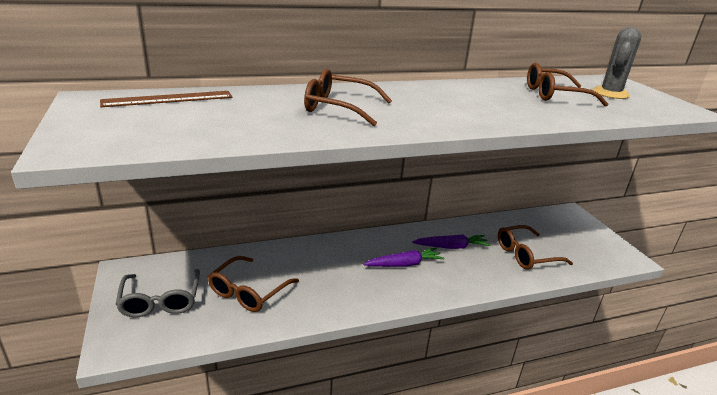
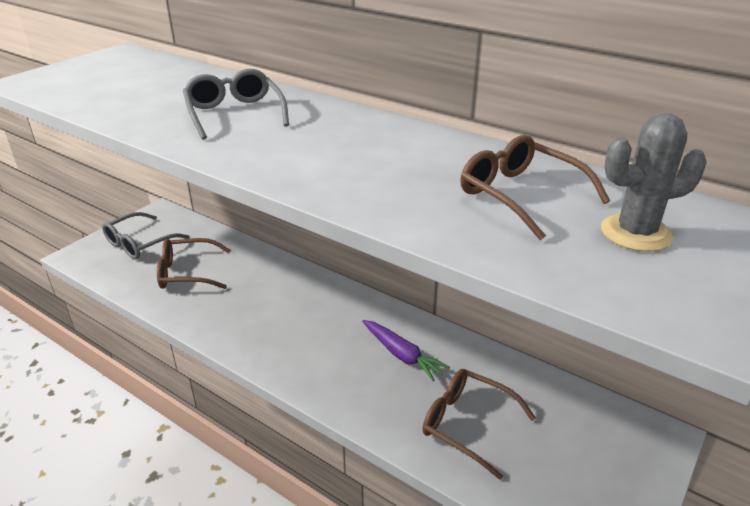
camera: 55 degrees right, 5 degrees up
(168, 99) = (157, 66): brown ruler -> none
(338, 107) = (234, 114): brown glasses -> grey glasses
(404, 264) = (325, 336): purple carrot -> none

